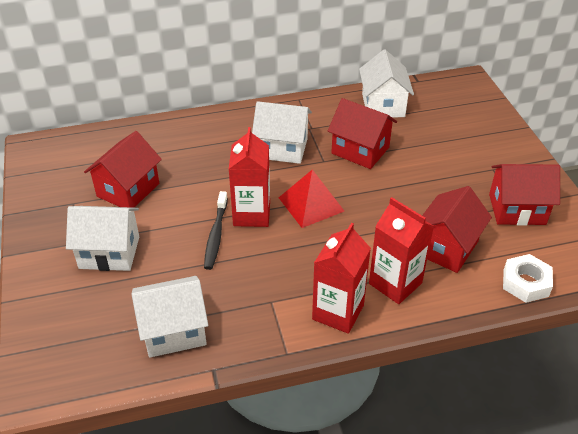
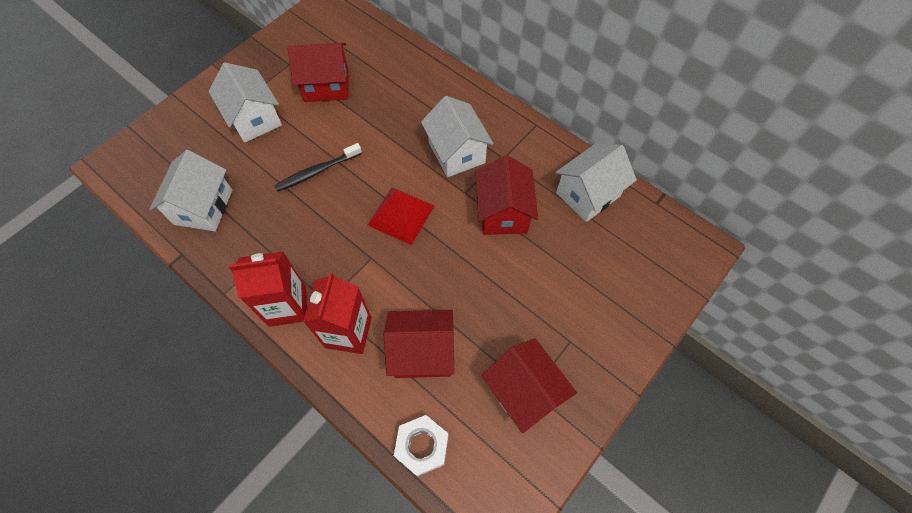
camera: 55 degrees right, 20 degrees up
(174, 331) = (203, 207): white house -> white house turned 60 degrees clockwise
(251, 214) = (358, 180): red carton -> none

